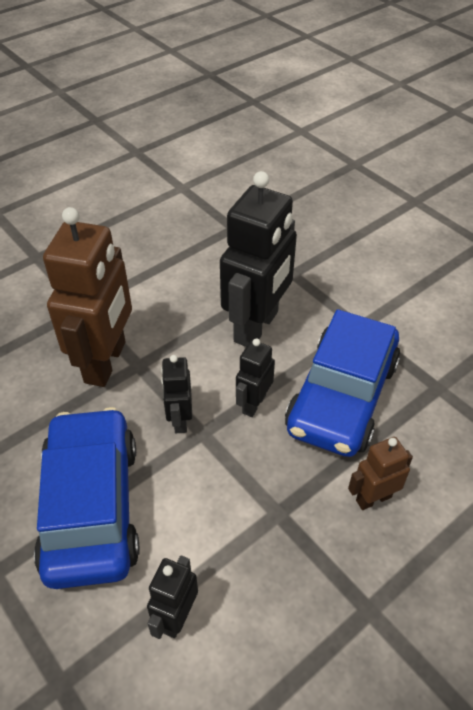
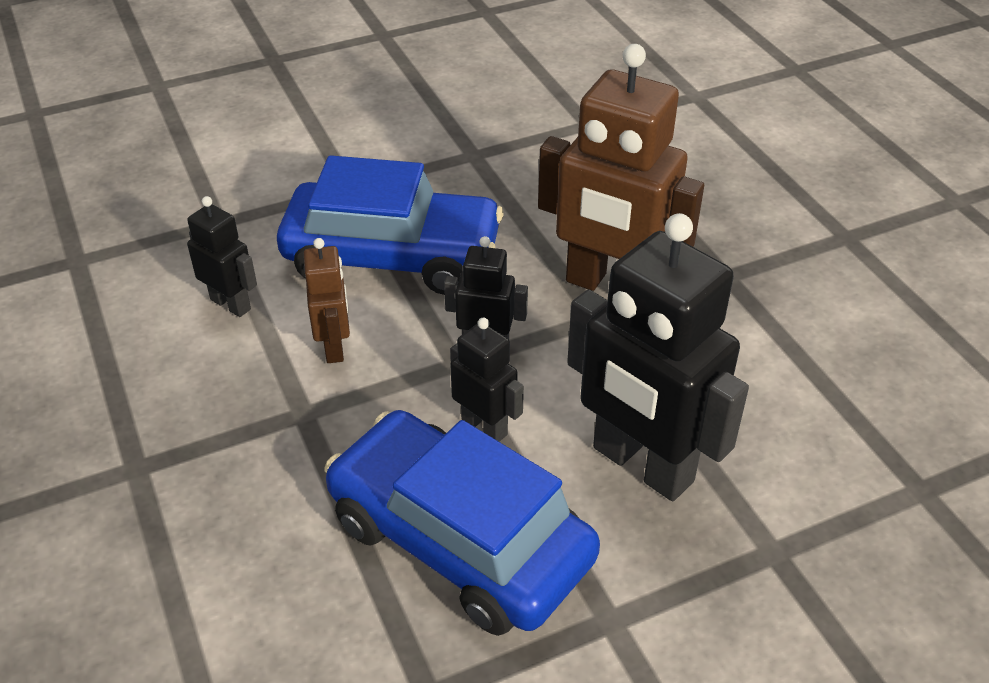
camera: 105 degrees right, 5 degrees down
(373, 498) = (271, 521): brown robot -> brown robot (334, 347)

